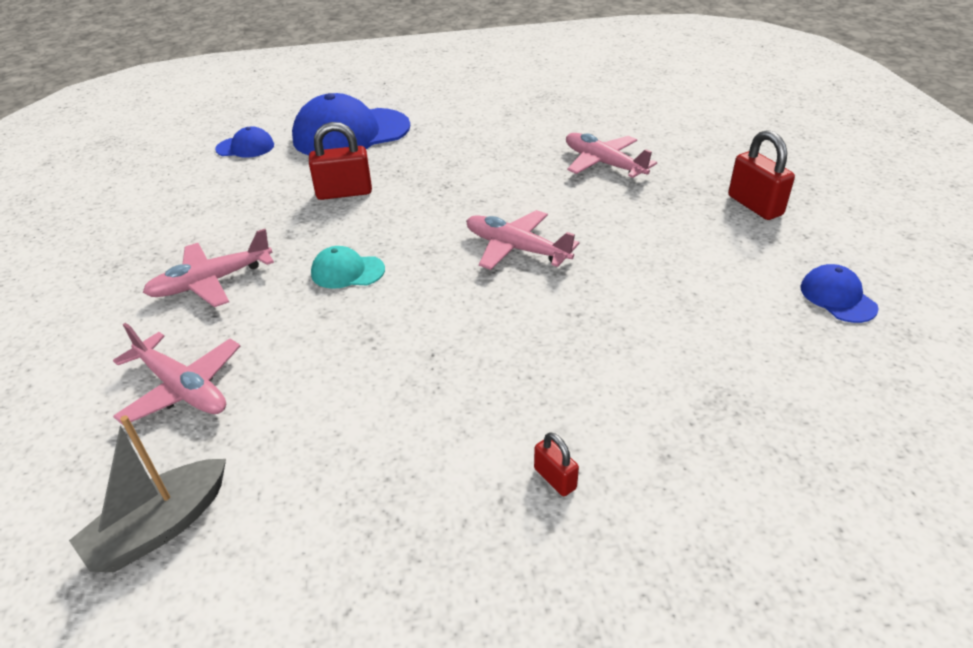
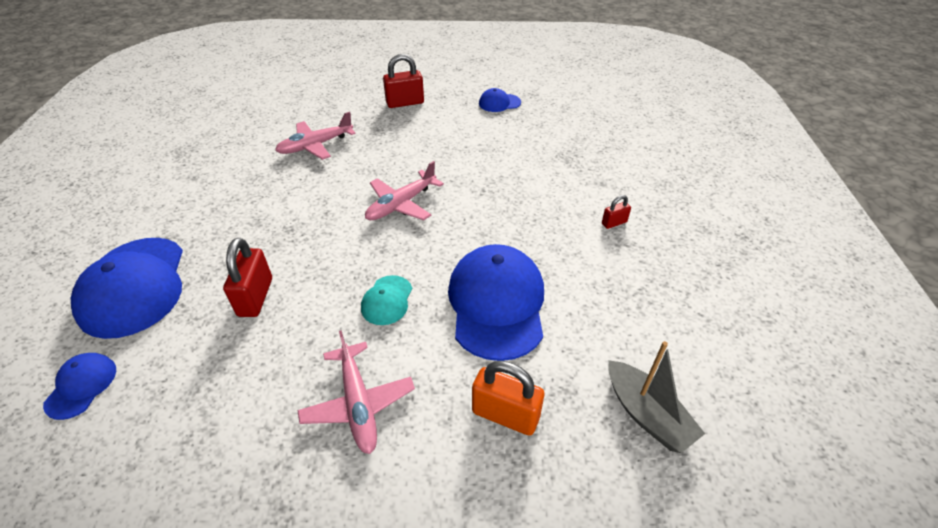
camera: 80 degrees left, 5 degrees up
(182, 388) = (505, 414): pink plane -> orange padlock
(349, 358) = (496, 304): none -> blue cap

